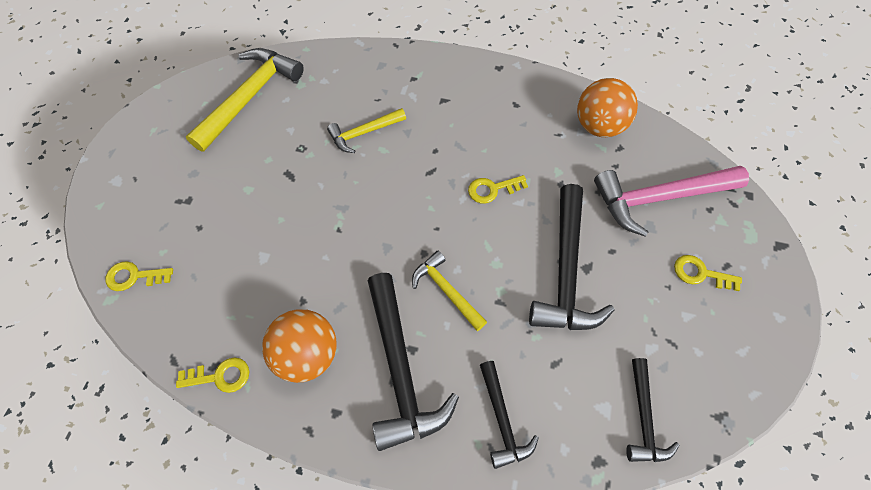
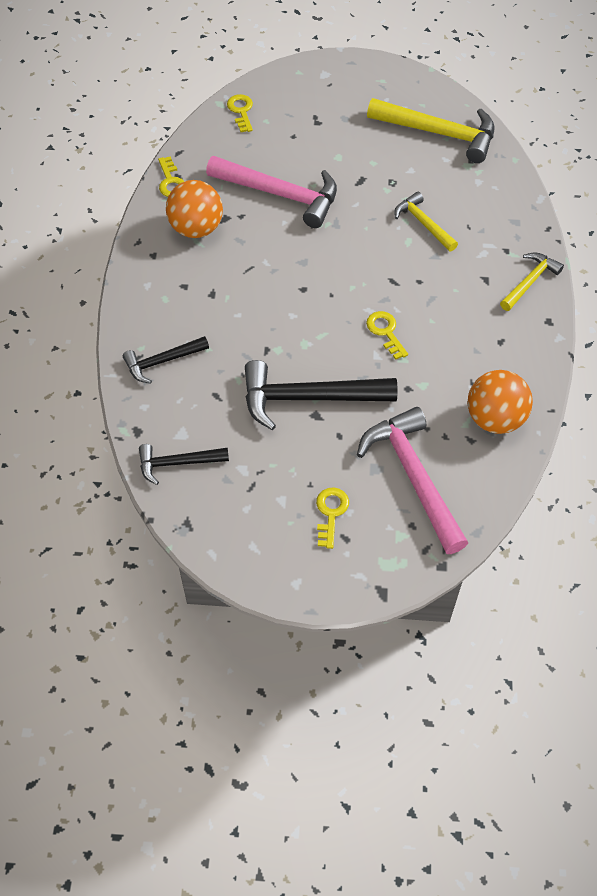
camera: 80 degrees right, 5 degrees down
(284, 254) = (281, 195): none -> pink hammer
(400, 370) = (193, 289): black hammer -> none
(446, 290) = (270, 310): yellow hammer -> yellow hammer (530, 281)

